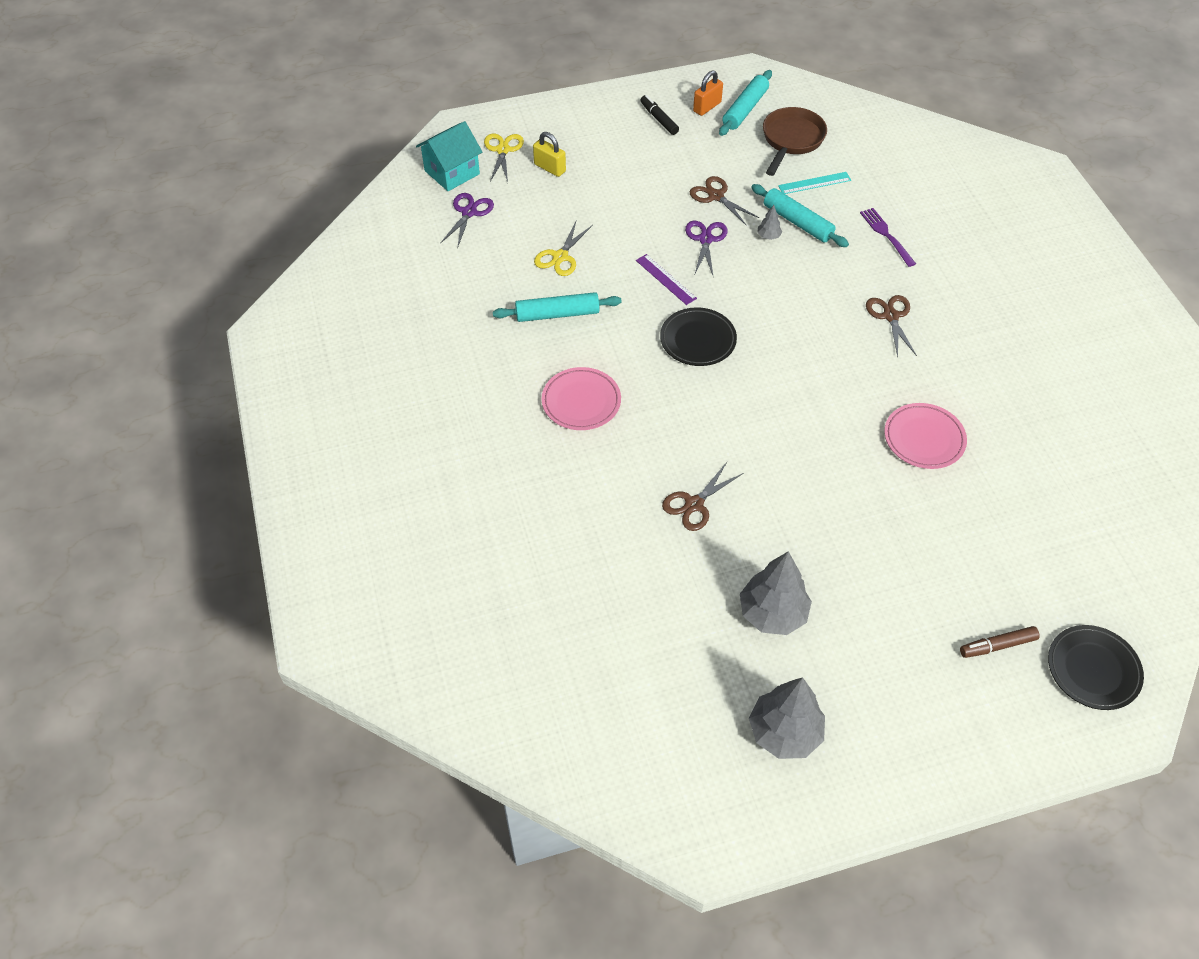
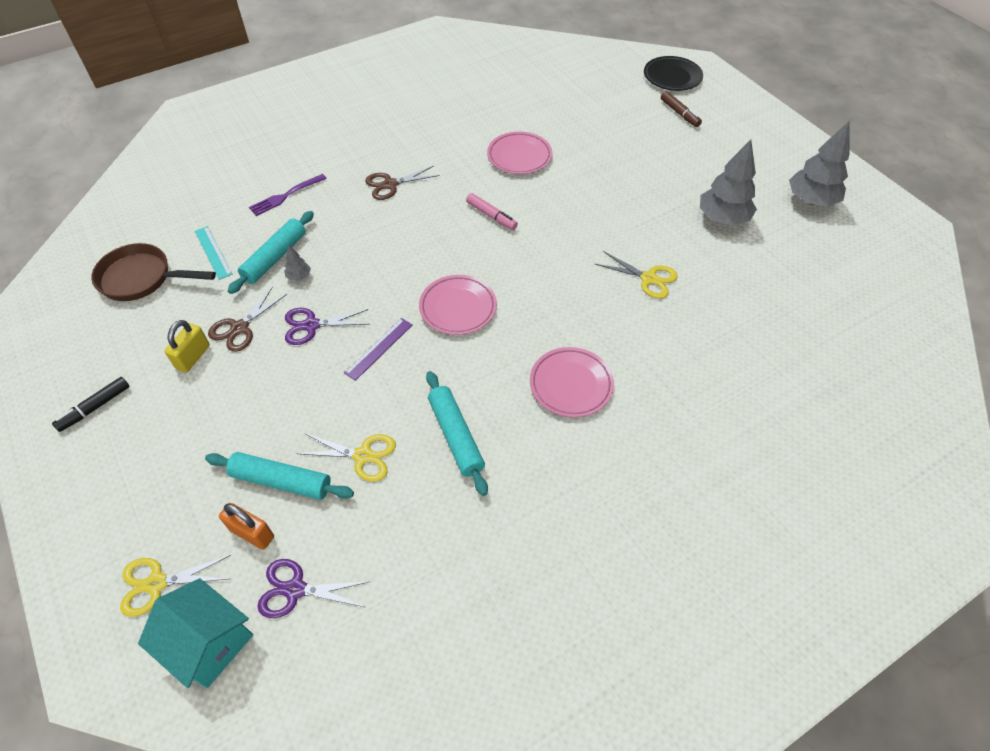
camera: 105 degrees left, 0 degrees up
(550, 168) = (195, 510): yellow padlock -> yellow padlock (193, 357)
(694, 504) = (648, 278): brown scissors -> yellow scissors
(698, 340) = (458, 308): black plate -> pink plate
(707, 107) = (74, 362): orange padlock -> orange padlock (252, 533)
(745, 109) = (81, 326): turquoise rolling pin -> turquoise rolling pin (281, 481)
(822, 391) = (491, 216): none -> pink marker

